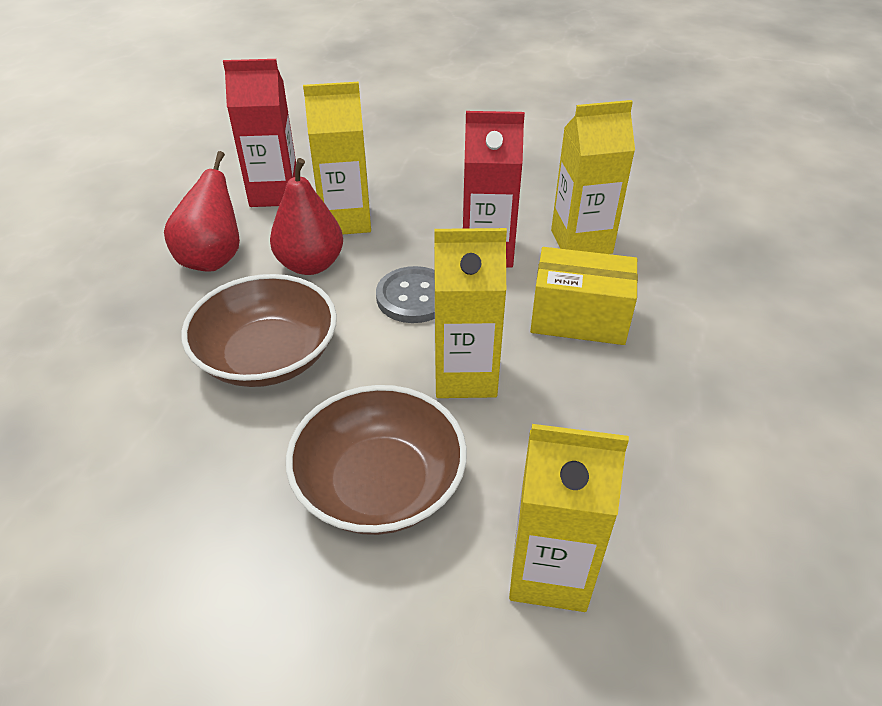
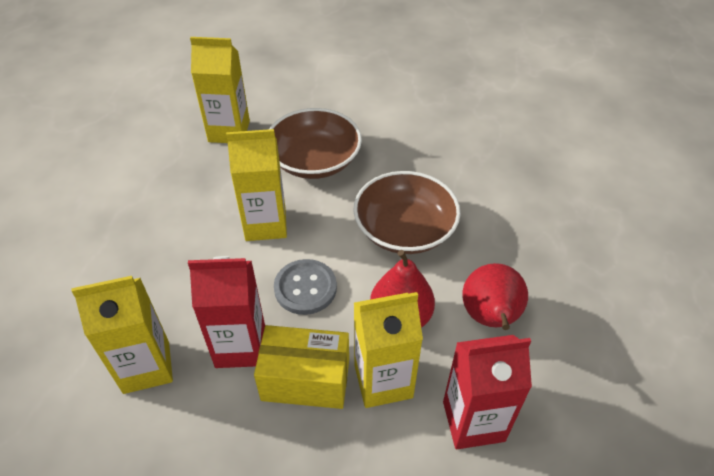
camera: 175 degrees right, 5 degrees up
(579, 318) = (174, 276): yellow box -> yellow box (305, 380)

